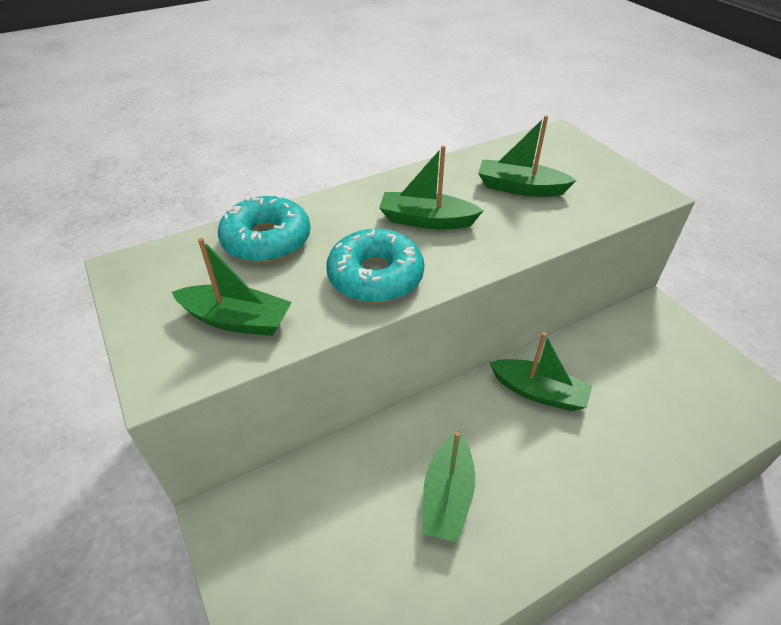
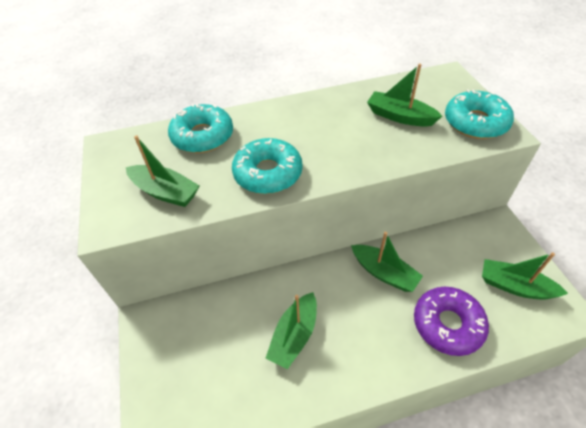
camera: 15 degrees right, 5 degrees up
(426, 220) = (319, 135): green boat -> green boat (514, 286)
(612, 185) = (475, 122): none -> turquoise donut
(638, 442) = (447, 324): none -> purple donut

